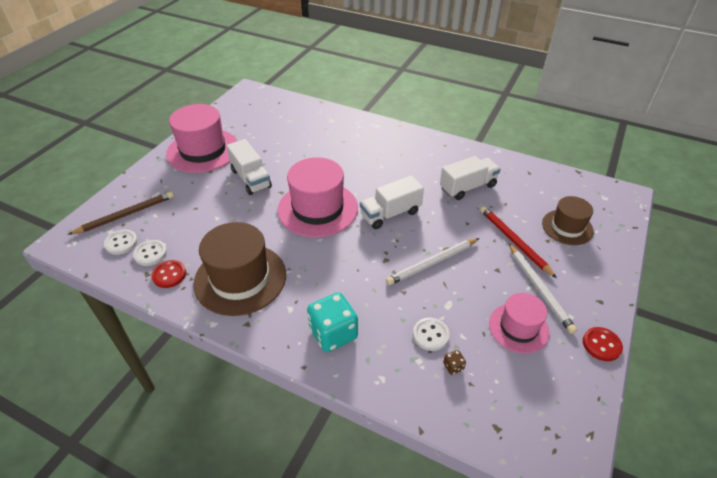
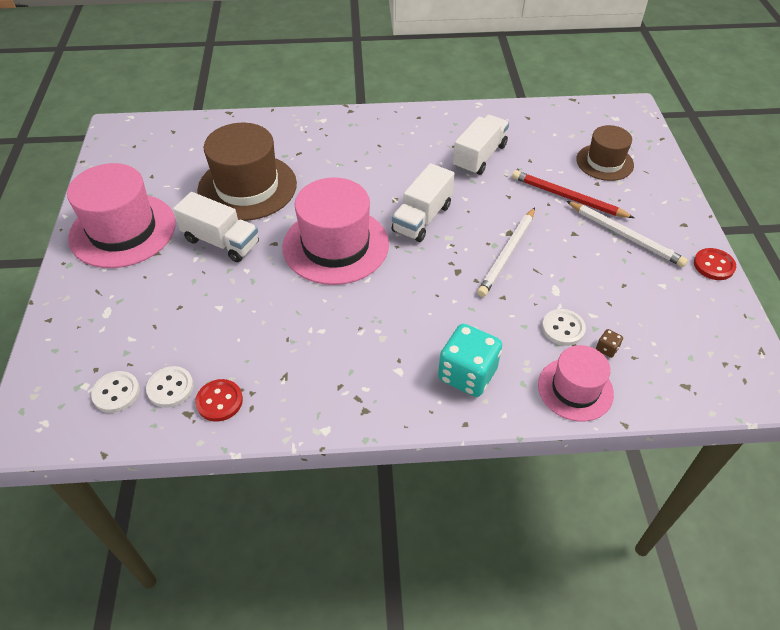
camera: 30 degrees left, 5 degrees up
(126, 215) = (88, 355): brown pencil -> none
(240, 278) = (313, 365): brown hat -> brown hat (247, 187)
(518, 328) = (635, 283): pink hat -> pink hat (575, 389)

